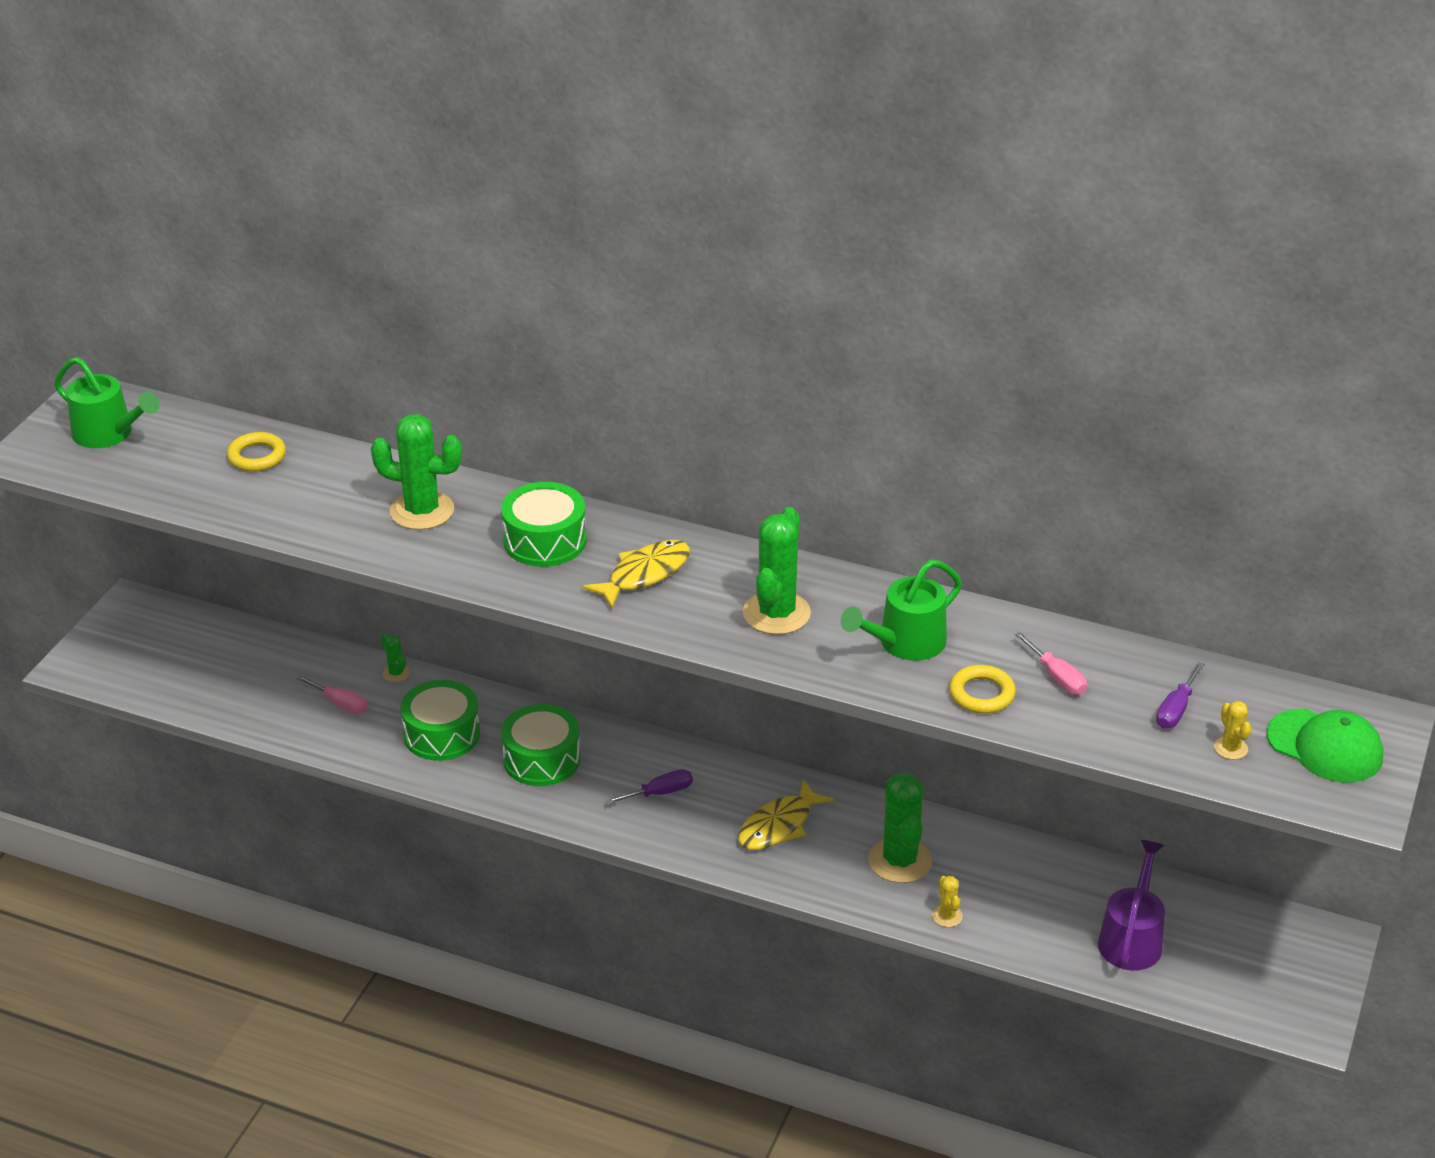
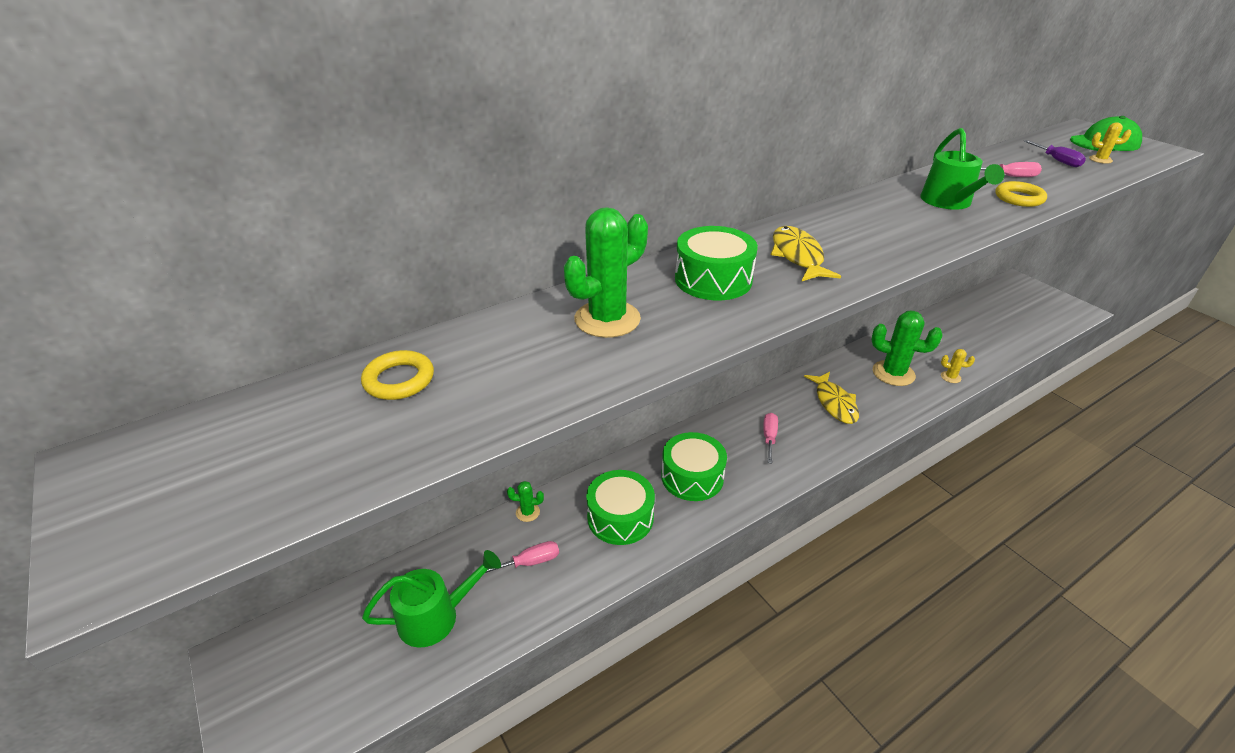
camera: 55 degrees left, 0 degrees up
(108, 434) = (191, 473): green watering can -> green watering can (436, 616)
(660, 793) = (769, 437): purple screwdriver -> pink screwdriver
(776, 613) = (886, 228): green cactus -> none
(1131, 939) = (995, 330): purple watering can -> none

